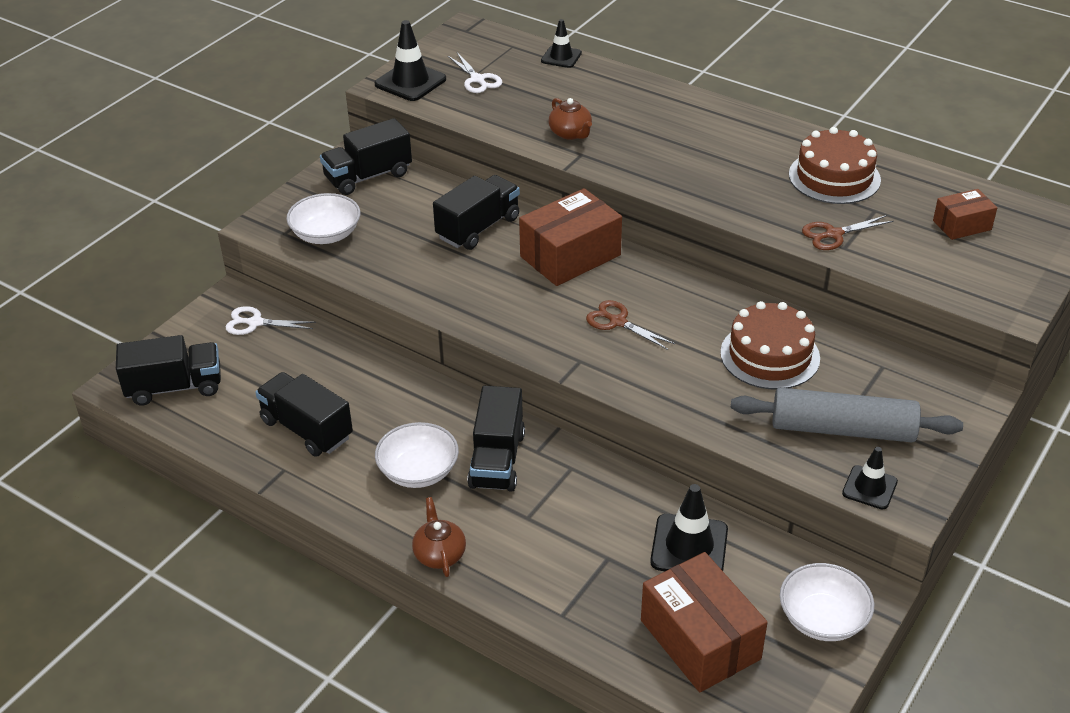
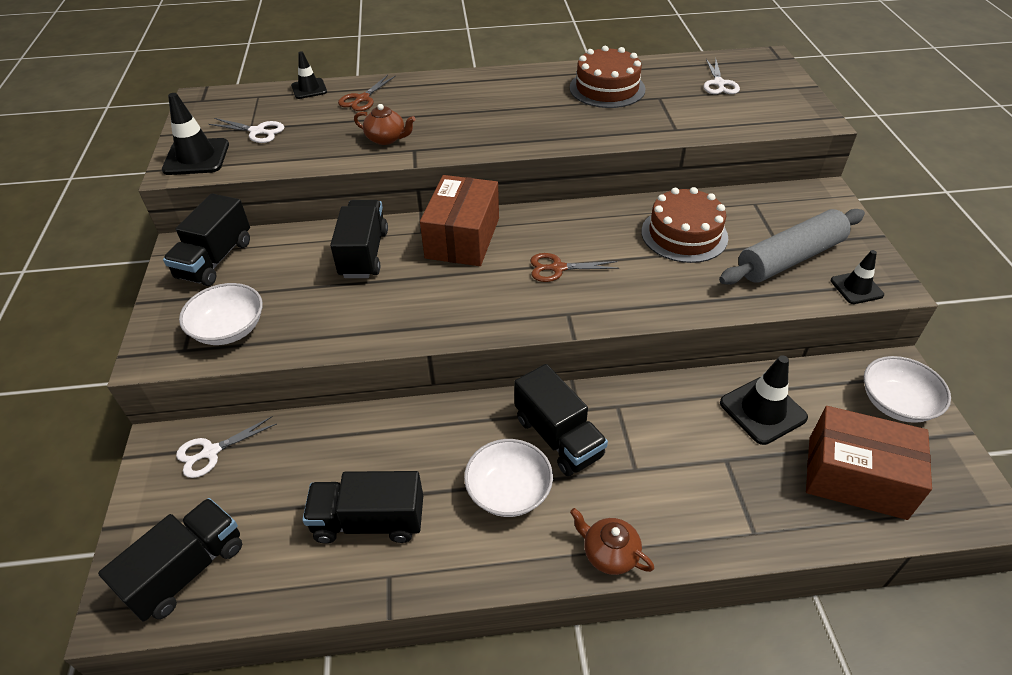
camera: 40 degrees left, 5 degrees up
(833, 234) = (657, 124): brown scissors -> brown scissors (362, 99)
(962, 225) = (719, 83): brown box -> white scissors

